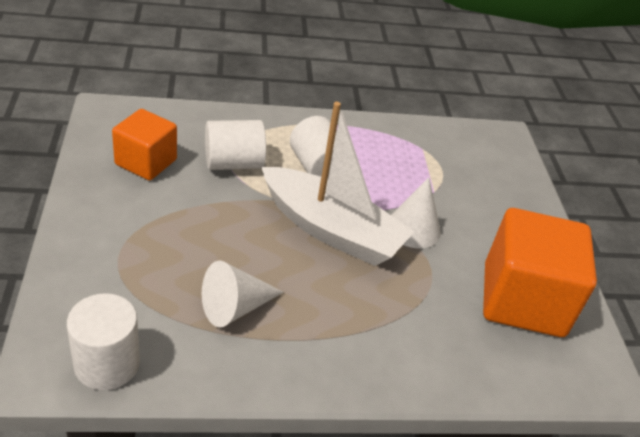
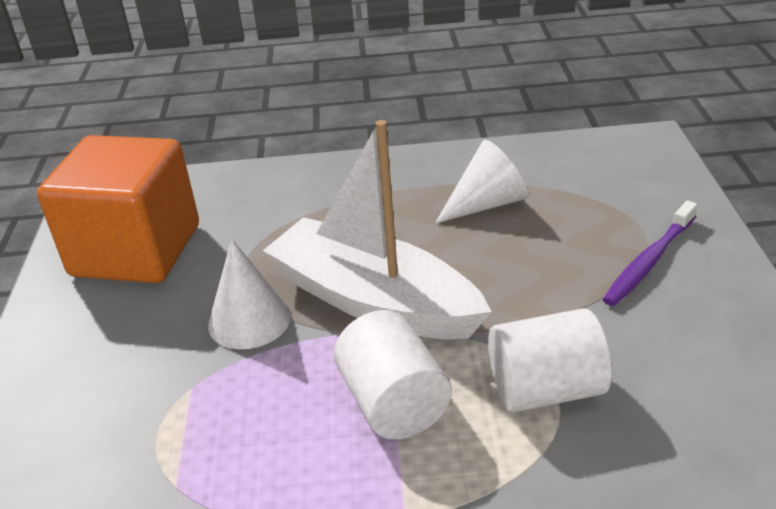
camera: 170 degrees left, 5 degrees down
(107, 364) = (595, 151): white cylinder -> none
(130, 232) = (649, 261): none -> purple toothbrush
(146, 162) = (693, 368): orange cube -> none

